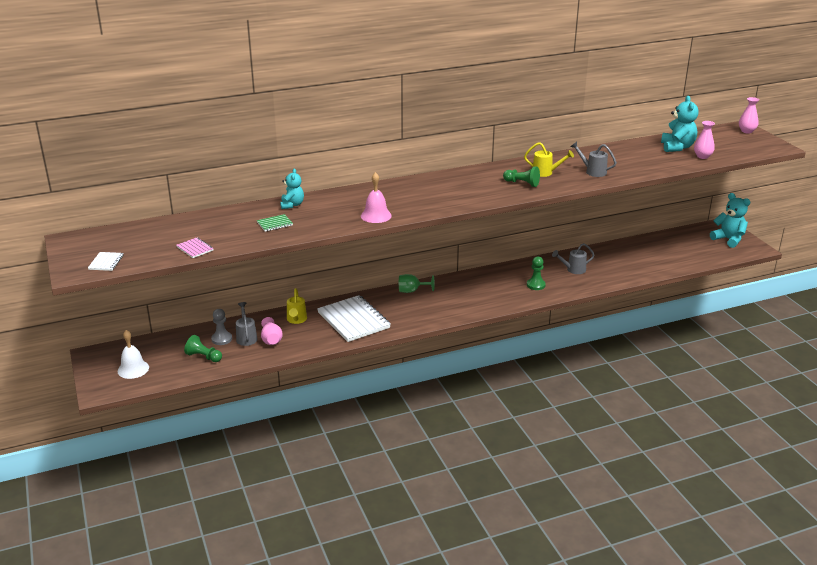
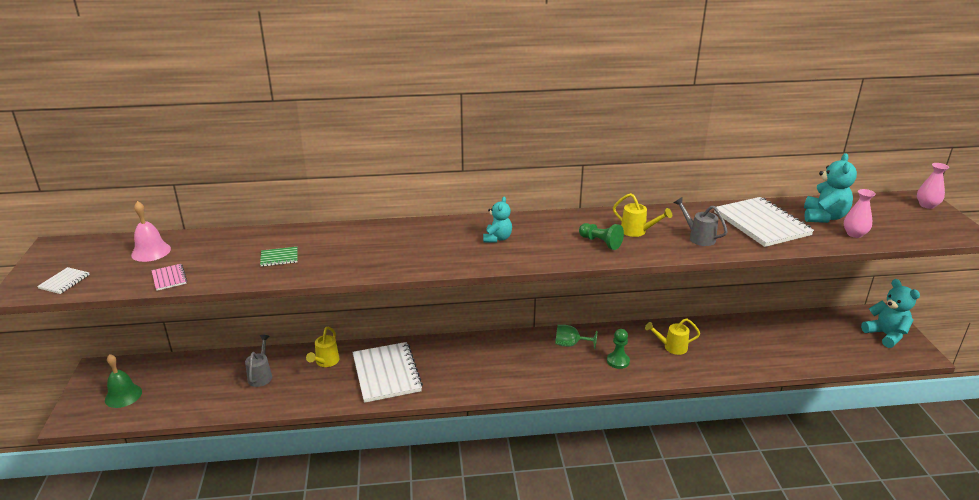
camera: 15 degrees right, 0 degrees up
(133, 369) = (123, 395): white bell -> green bell
(204, 357) = (202, 393): green pawn -> none
(221, 339) = (235, 373): grey pawn -> none
(271, 339) = (285, 383): pink vase -> none
(292, 205) = (316, 235): turquoise teddy bear -> turquoise teddy bear (497, 238)
(376, 215) = (399, 263): pink bell -> pink bell (151, 251)
(412, 291) = (470, 345): green goblet -> green goblet (570, 344)
(573, 270) = (671, 347): grey watering can -> yellow watering can
(634, 157) = (761, 224): none -> white notebook

